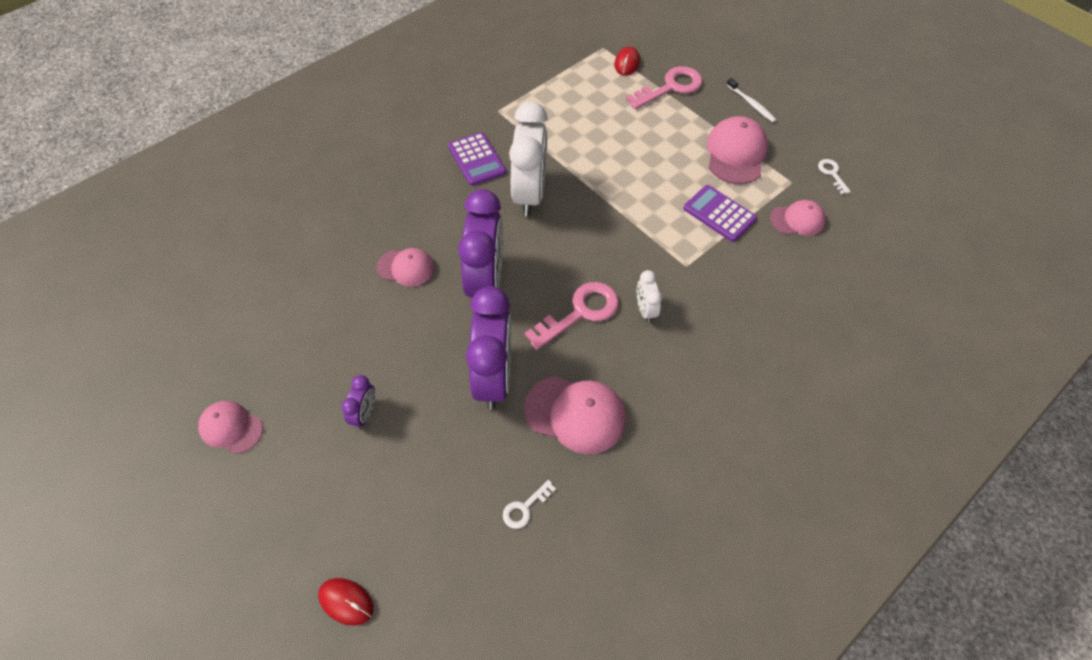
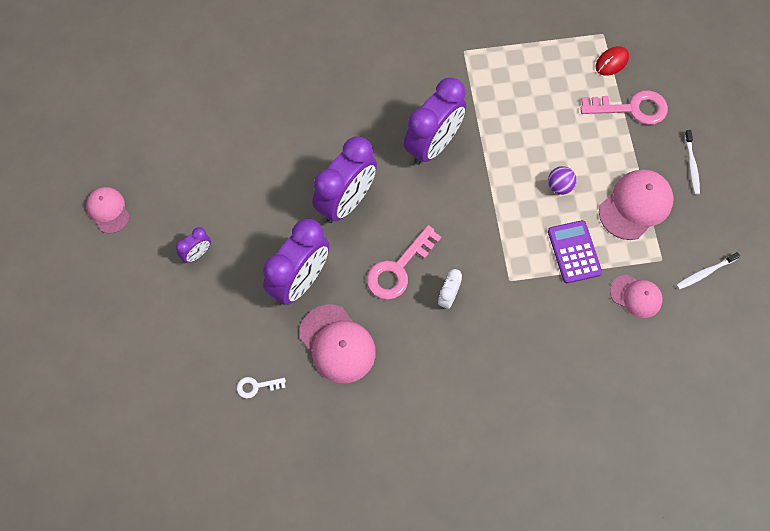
camera: 35 degrees right, 10 degrees up
(346, 602) = (109, 373): red mouse -> none
(406, 268) = (297, 155): pink cap -> none
(476, 159) = (414, 89): purple calculator -> none
(529, 194) = (433, 145): white clock -> purple clock
(580, 312) = (398, 269): pink key -> pink key turned 135 degrees clockwise
(664, 171) = (559, 186): none -> purple ball
(832, 174) = (705, 273): white key -> white toothbrush

